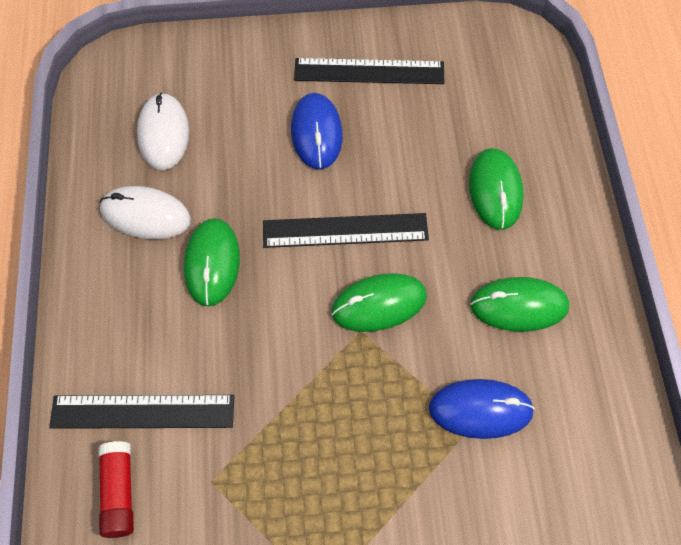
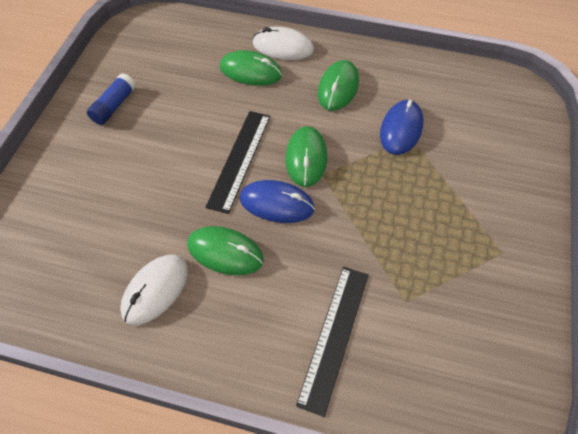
camera: 70 degrees left, 5 degrees down
(119, 492) = (397, 371): red glue stick -> none
(163, 133) = (83, 256): white mouse -> white mouse (283, 47)
(317, 133) = (148, 152): blue mouse -> blue mouse (276, 203)
(369, 71) = (114, 106): black ruler -> blue glue stick

